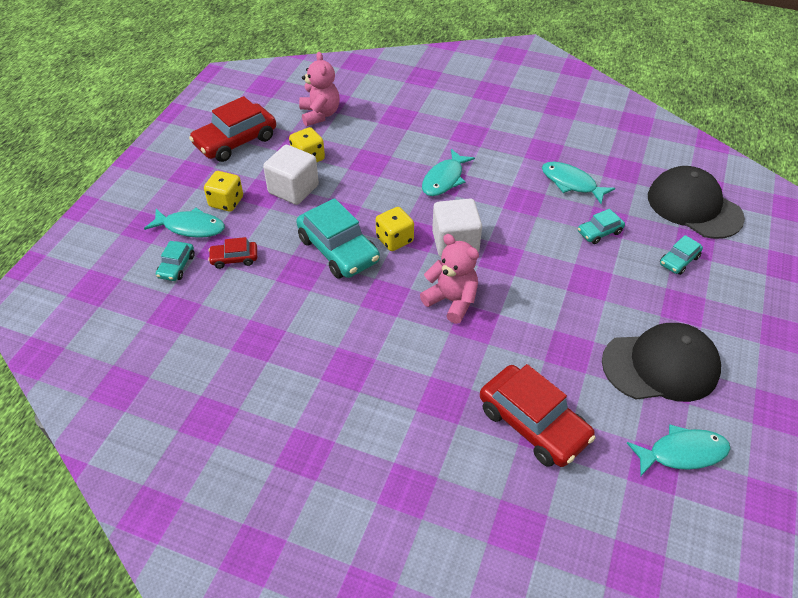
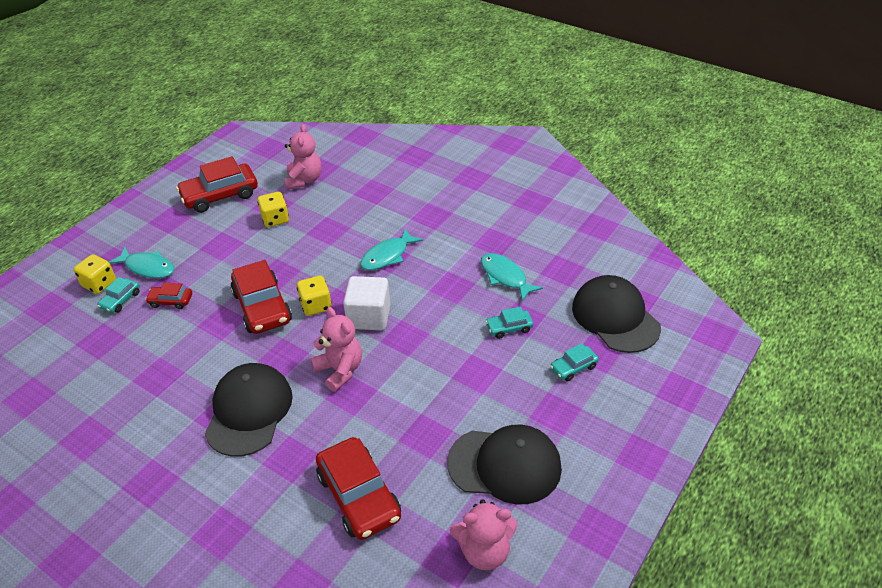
camera: 15 degrees right, 5 degrees down
(226, 202) = (187, 249): yellow dice -> yellow dice (99, 284)
(293, 189) = (249, 246): white cube -> none
(338, 250) = (262, 307): turquoise car -> red car
(376, 359) = (249, 411): none -> black cap
(682, 453) = (484, 551): turquoise fish -> pink teddy bear

